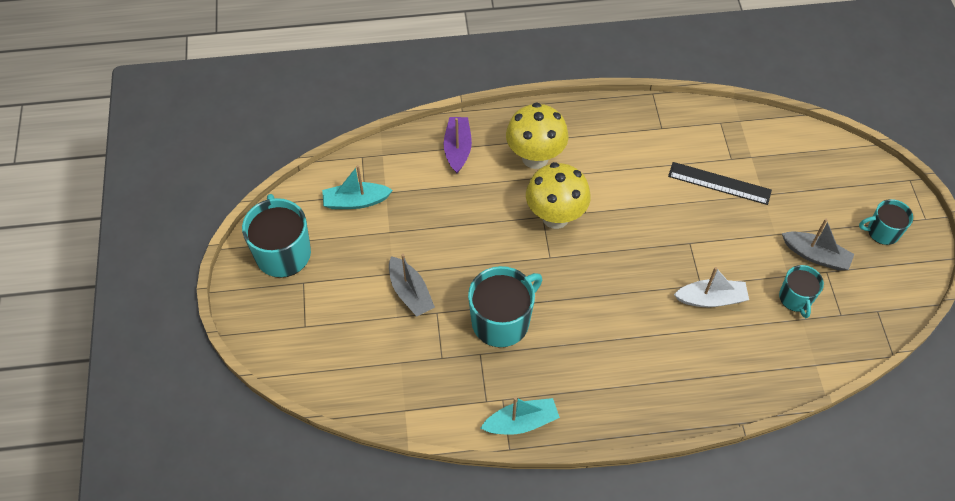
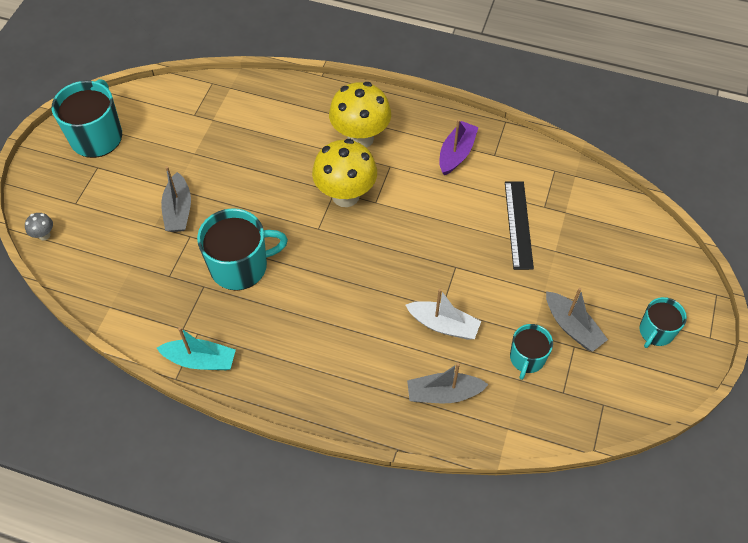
camera: 25 degrees right, 0 degrees up
(295, 369) = (44, 235): none -> grey mushroom
(356, 201) = (183, 117): turquoise boat -> none
(457, 149) = (297, 106): purple boat -> purple boat (456, 153)
(719, 183) = (518, 224): black ruler -> black ruler turned 45 degrees clockwise
(747, 358) = (443, 393): none -> grey boat
(882, 231) = (656, 331): turquoise mug -> turquoise mug turned 75 degrees counterclockwise

